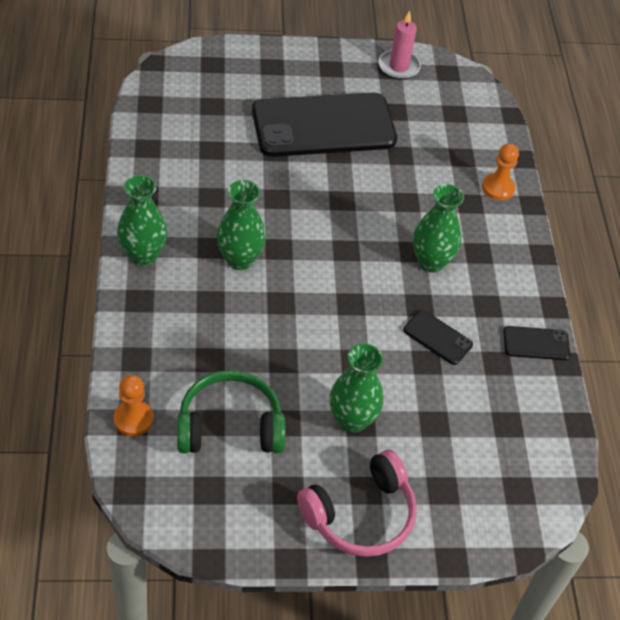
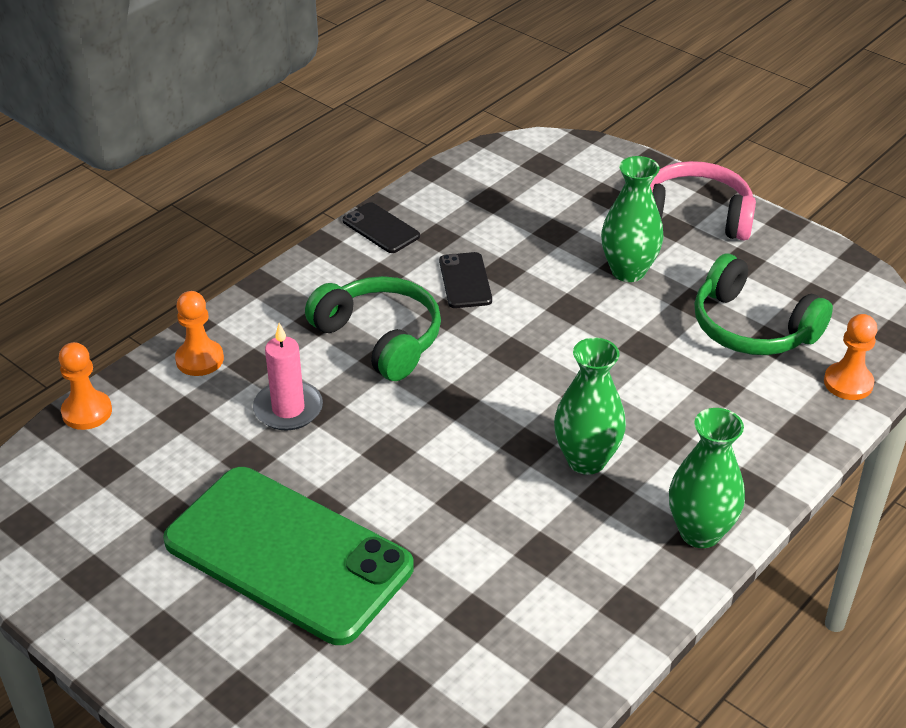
camera: 130 degrees left, 10 degrees down
(323, 126) = (288, 554): black phone -> green phone
(399, 67) = (71, 573): pink candle -> pink candle (288, 409)
(431, 262) = (380, 338): green vase -> green headphones
(503, 129) = (87, 412): none -> orange pawn

